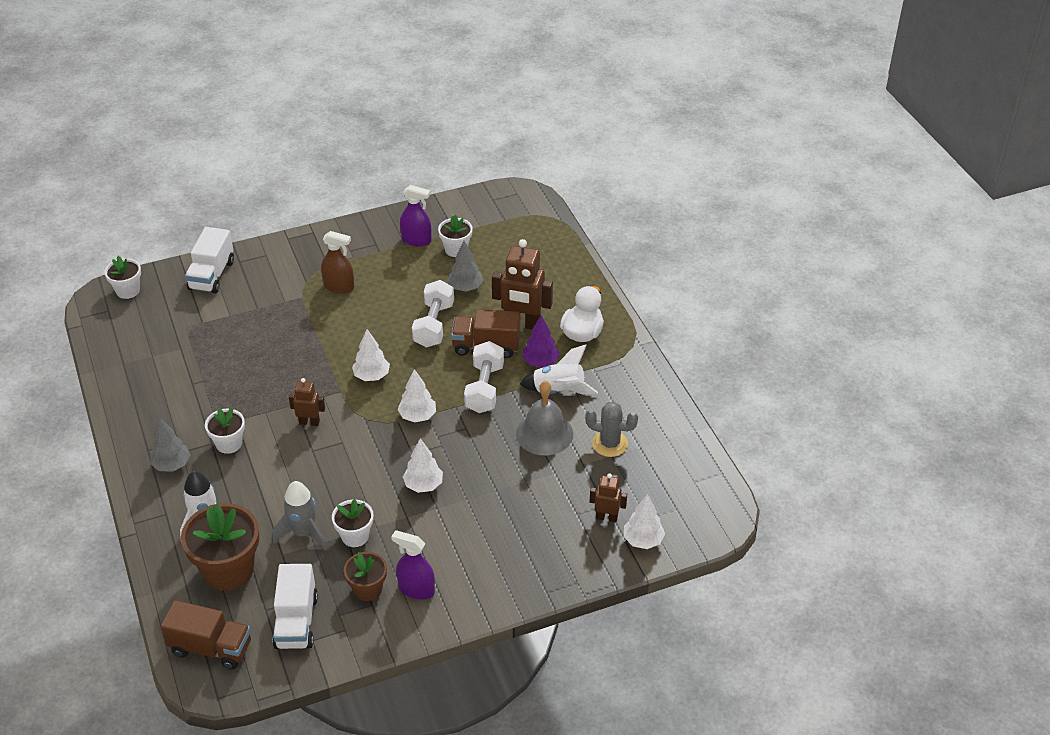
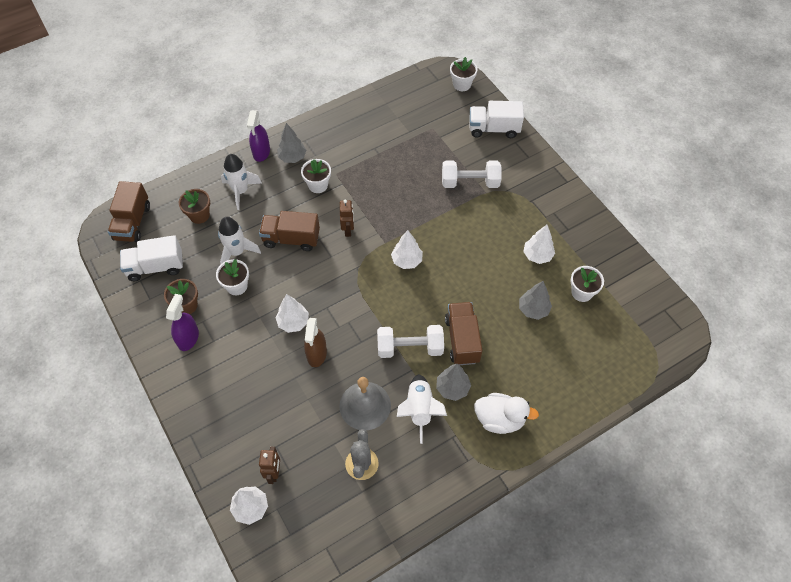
camera: 80 degrees right, 15 degrees up
(228, 570) = (199, 215): brown flower pot -> brown flower pot, size x0.56
(303, 477) = (291, 239): none -> brown truck
(303, 533) = (237, 252): grey rocket -> white rocket
(339, 286) = (506, 215): brown spray bottle -> brown spray bottle (317, 354)
(416, 240) = (583, 259): purple spray bottle -> purple spray bottle (261, 152)
(417, 416) = (368, 303): white tree -> white tree (537, 255)
(434, 325) = (478, 294): white dumbbell -> white dumbbell (470, 182)
(522, 324) = (498, 365): brown robot -> none
(540, 362) = (452, 388): purple tree -> grey tree

